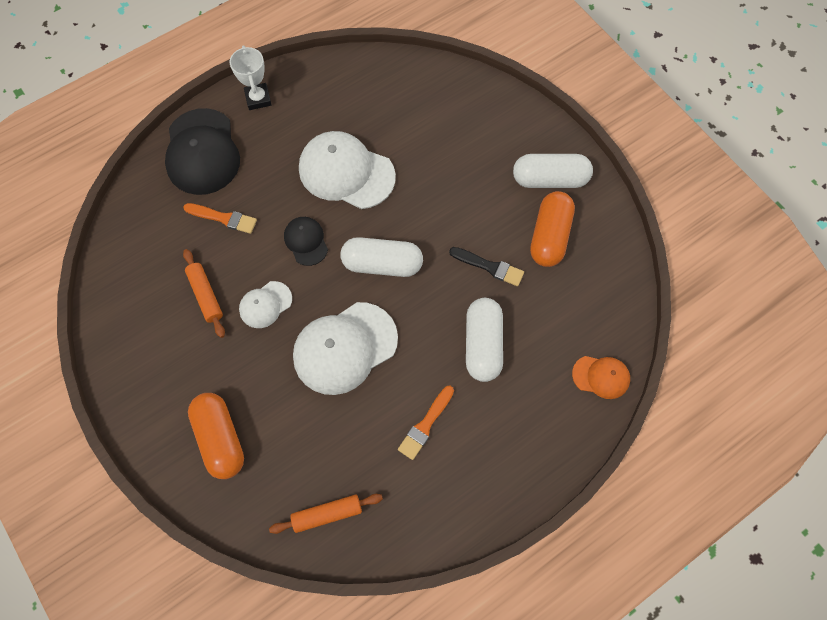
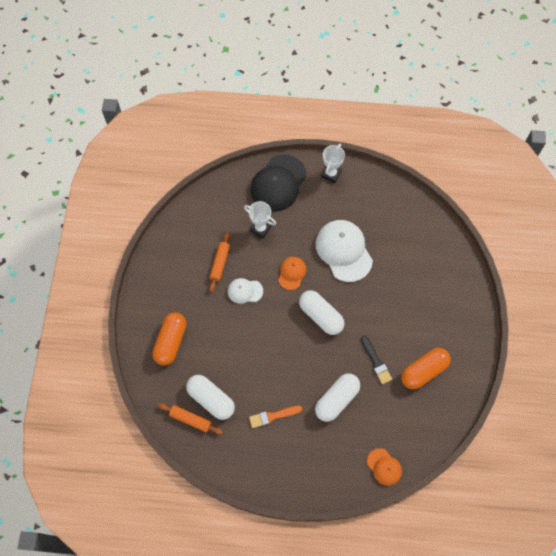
camera: 40 degrees right, 0 degrees up
(223, 218) = (260, 228): orange brush -> white trophy
(306, 241) = (292, 273): black cap -> orange cap
(345, 348) = (265, 345): white cap -> none
(550, 179) = (452, 340): white capsule -> white capsule (211, 399)

